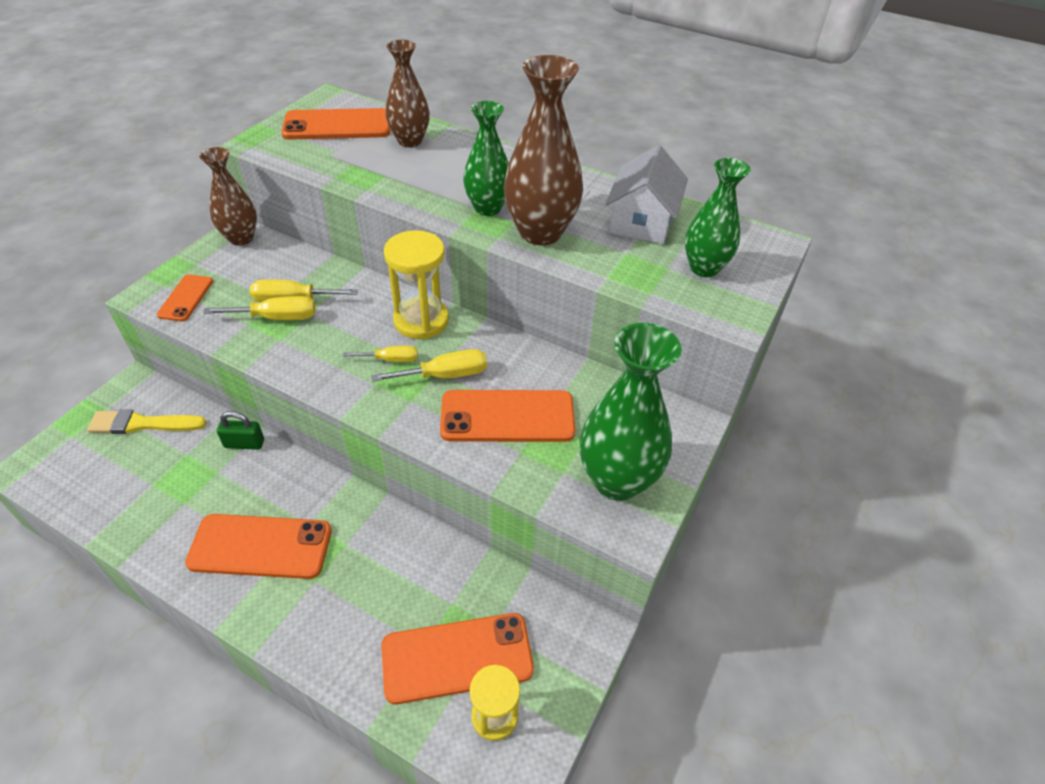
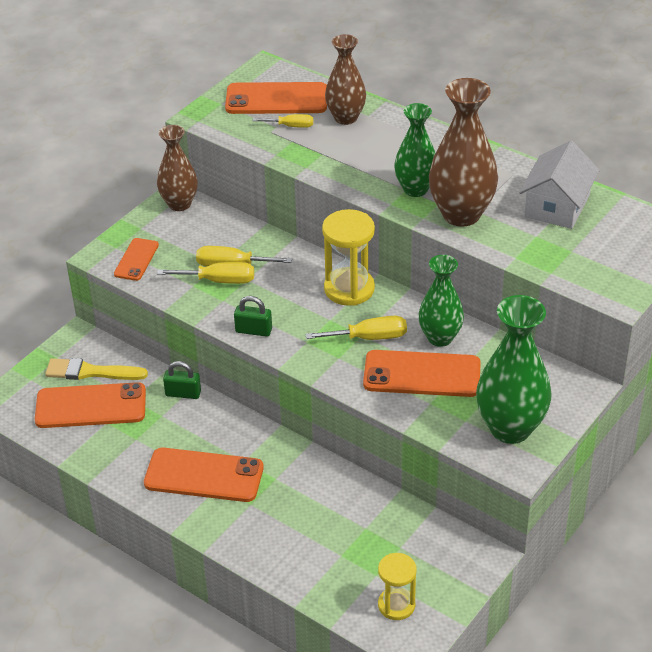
camera: 10 degrees right, 5 degrees down
(313, 373) = (253, 330): none -> green padlock
(391, 360) = (321, 322): yellow screwdriver -> yellow screwdriver (291, 126)
(457, 658) = (368, 565): orange phone -> orange phone (91, 406)
(704, 268) = (604, 252): green vase -> green vase (440, 338)

